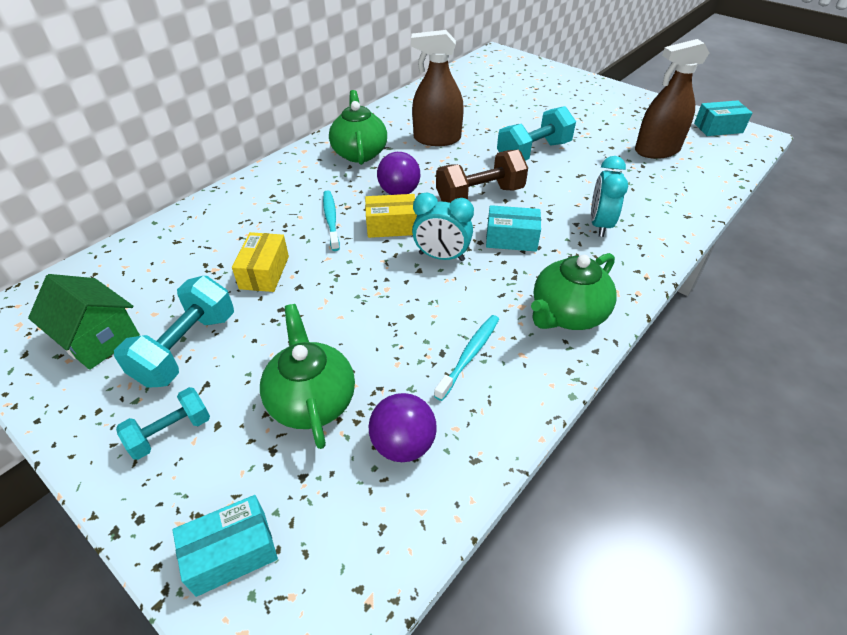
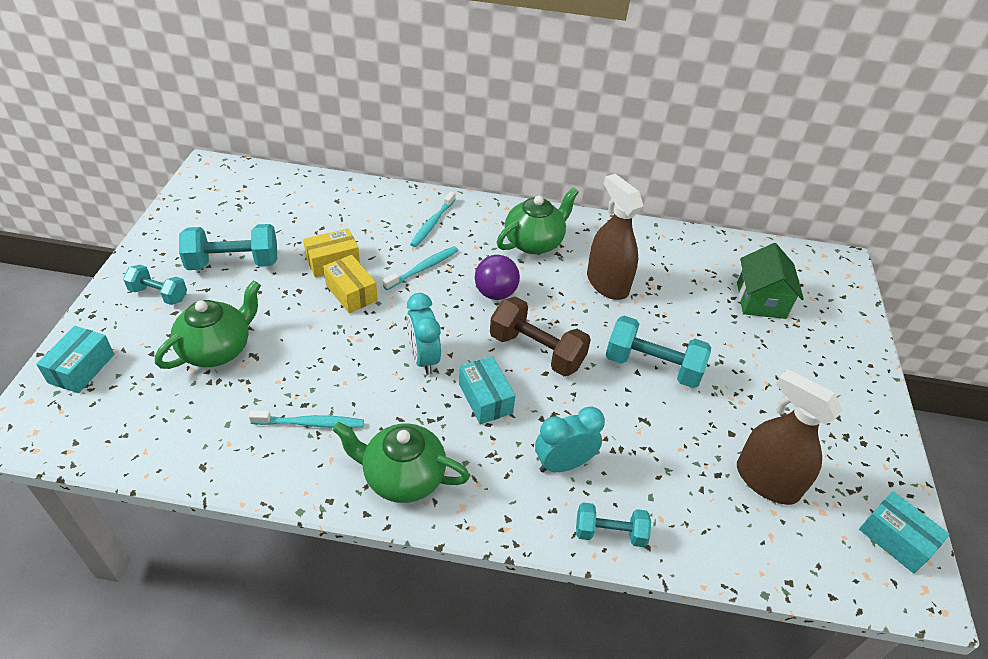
camera: 55 degrees right, 0 degrees up
(99, 339) = (220, 219): green house -> green house (761, 300)
(231, 553) = (81, 368): turquoise box -> turquoise box turned 75 degrees clockwise
(279, 195) = (432, 224): none -> turquoise toothbrush
(391, 226) = (442, 309): yellow box -> yellow box (351, 293)
(403, 444) = (199, 418): purple ball -> none
(671, 227) = (609, 533): none -> turquoise dumbbell

